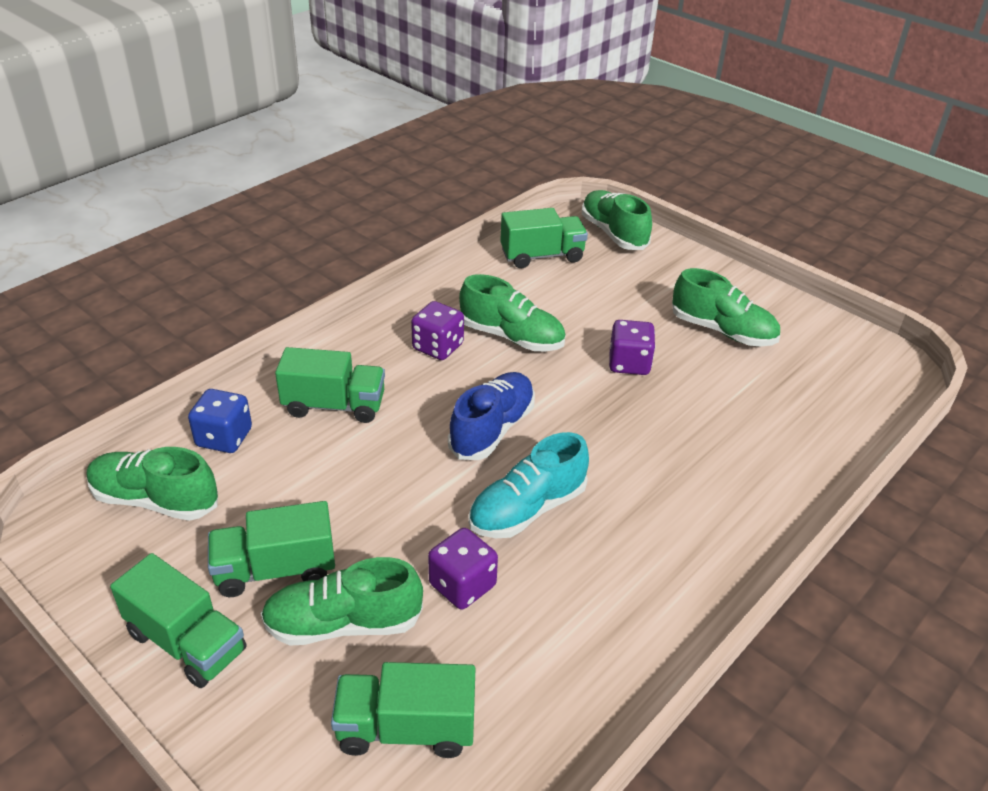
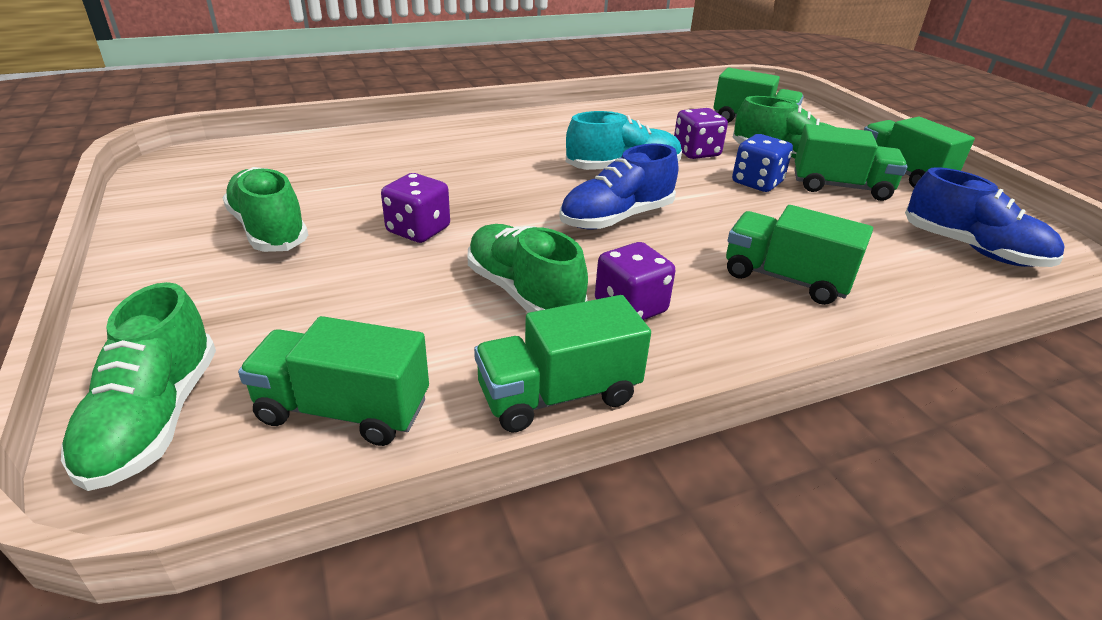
camera: 155 degrees left, 5 degrees down
(155, 500) = (972, 249): green shoe -> blue shoe
(224, 438) = (918, 281): blue dice -> blue dice (757, 183)
(449, 288) = (558, 395): none -> green truck

